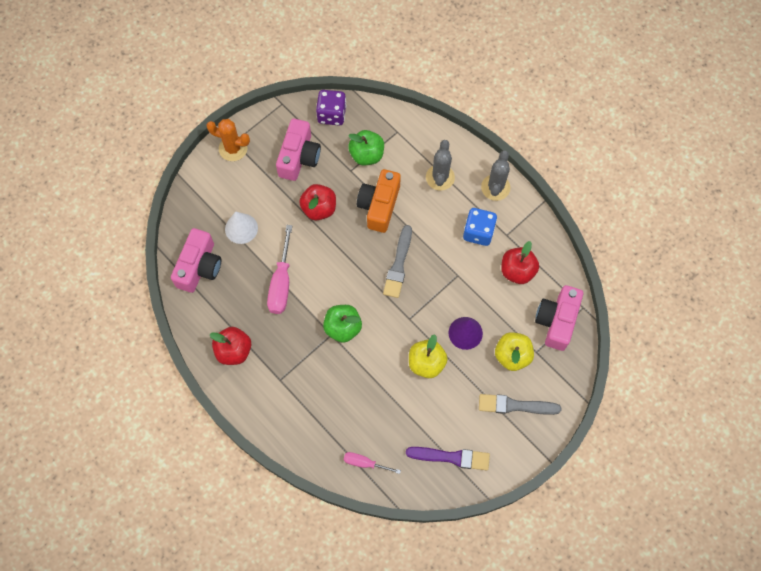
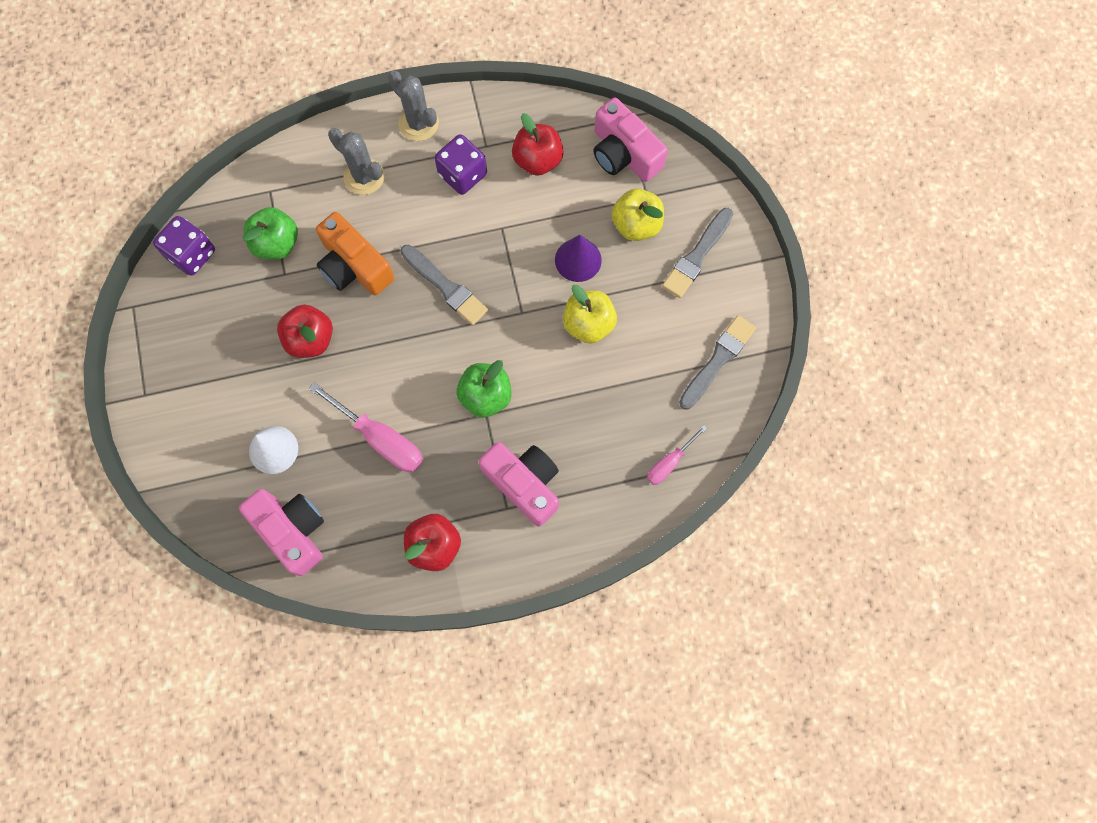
camera: 60 degrees left, 5 degrees up
(233, 148) = (153, 401): orange cactus -> none
(299, 157) = (223, 325): pink camera -> pink camera (524, 483)
(451, 457) = (717, 360): purple brush -> grey brush
(478, 232) = (462, 174): blue dice -> purple dice

